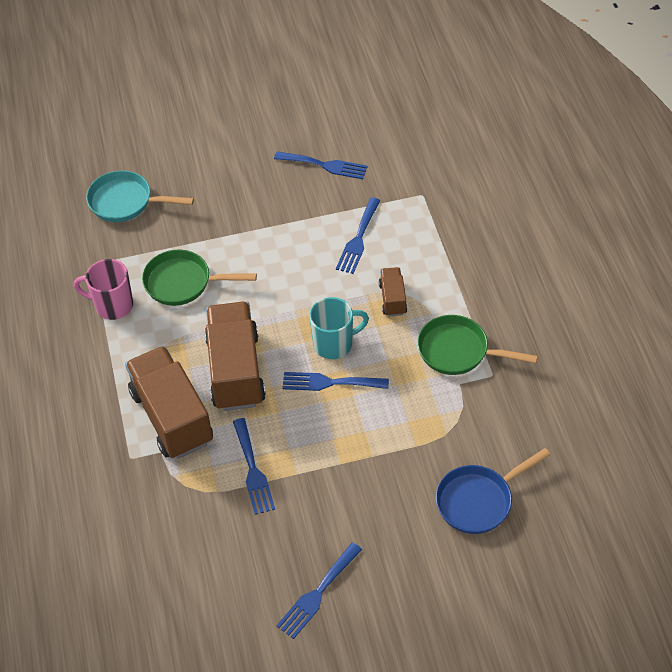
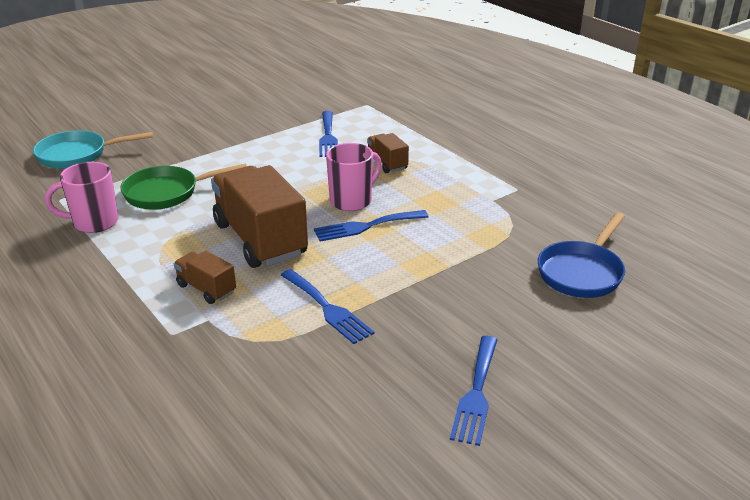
camera: 25 degrees left, 20 degrees down
(172, 417) = (206, 289): brown truck -> brown truck, size x0.48
(325, 165) = (267, 104): blue fork -> none
(334, 344) = (352, 201): turquoise mug -> pink mug
(458, 351) = (474, 181): green pan -> none

